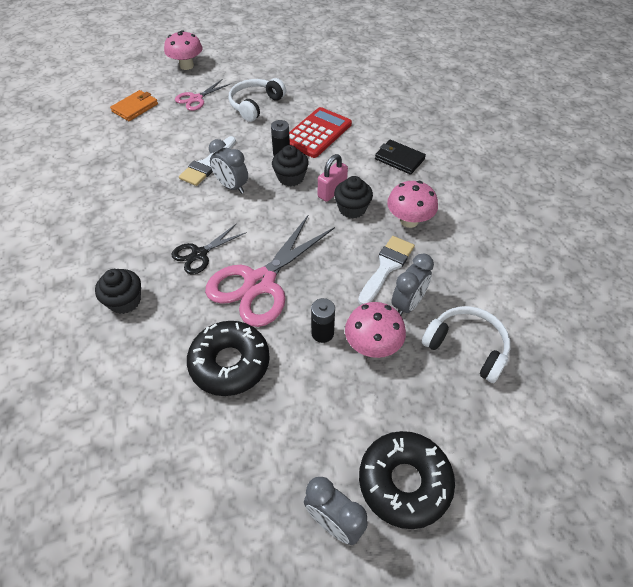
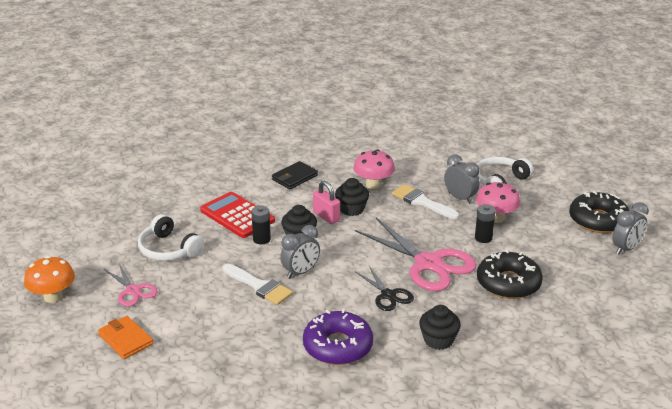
camera: 80 degrees left, 20 degrees down
(120, 226) = (338, 346): none -> purple donut
(186, 66) = (53, 297): pink mushroom -> orange mushroom

